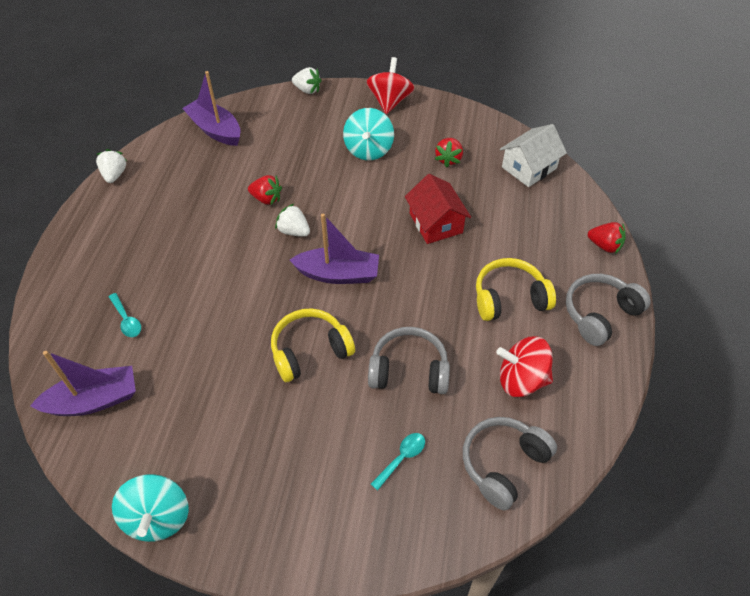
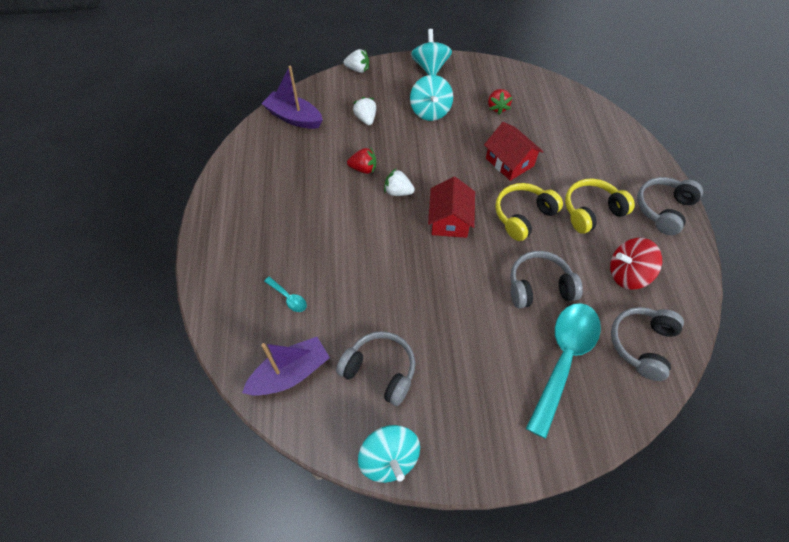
camera: 15 degrees left, 5 degrees up
(114, 175) = (222, 173): white strawberry -> white strawberry (366, 119)
(189, 420) = (380, 370): none -> grey headphones
(310, 351) = (454, 289): yellow headphones -> yellow headphones (523, 216)
(338, 274) = (450, 220): purple boat -> red house
(390, 101) = (430, 67): red spinning top -> turquoise spinning top
(402, 458) = (564, 359): turquoise spoon -> turquoise spoon, size x2.45
(529, 168) = (562, 103): white house -> none
(604, 246) = (645, 154): red strawberry -> none

